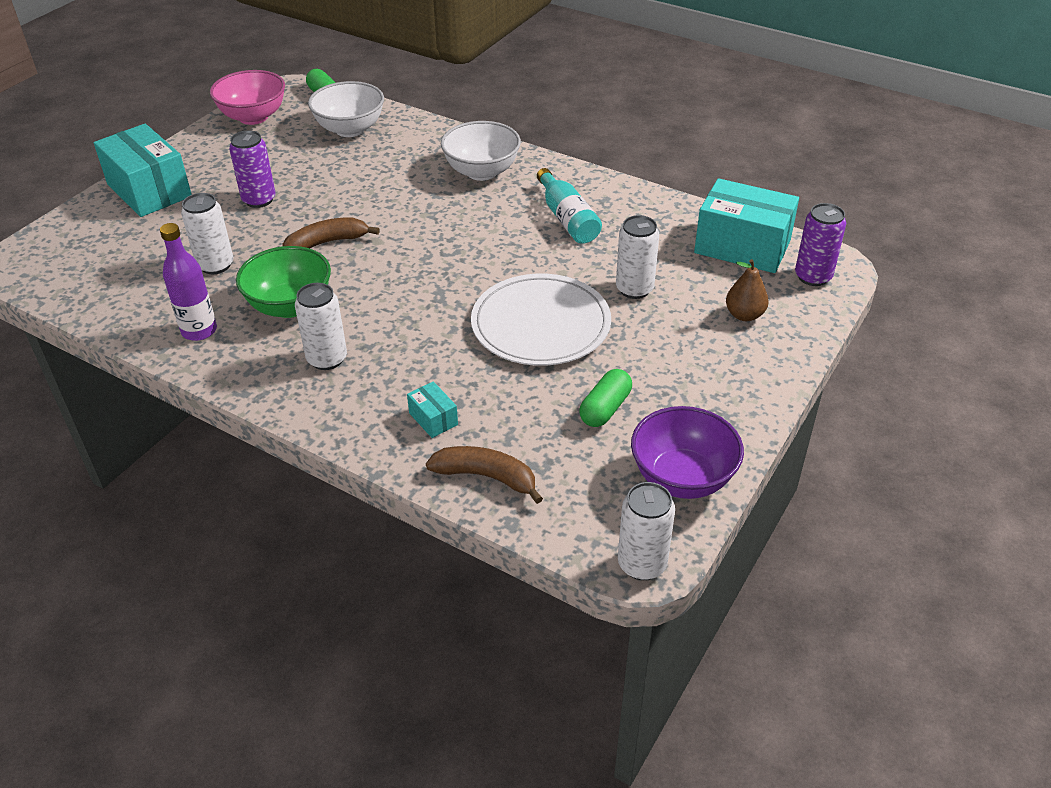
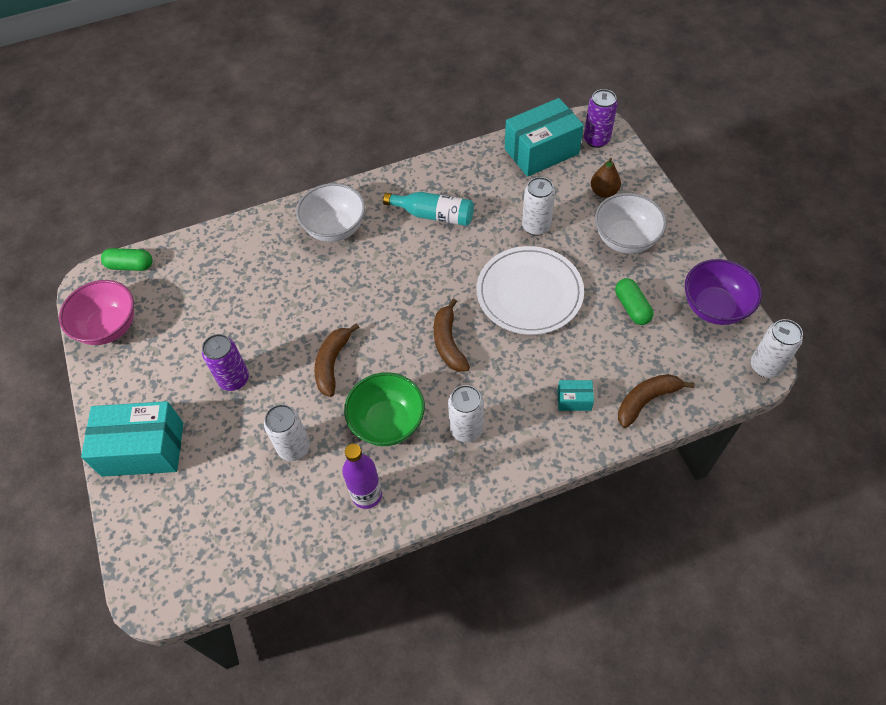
camera: 50 degrees left, 15 degrees up
(350, 129) = (197, 274): white bowl -> white bowl (625, 239)
(420, 300) = (448, 343): none -> brown banana

